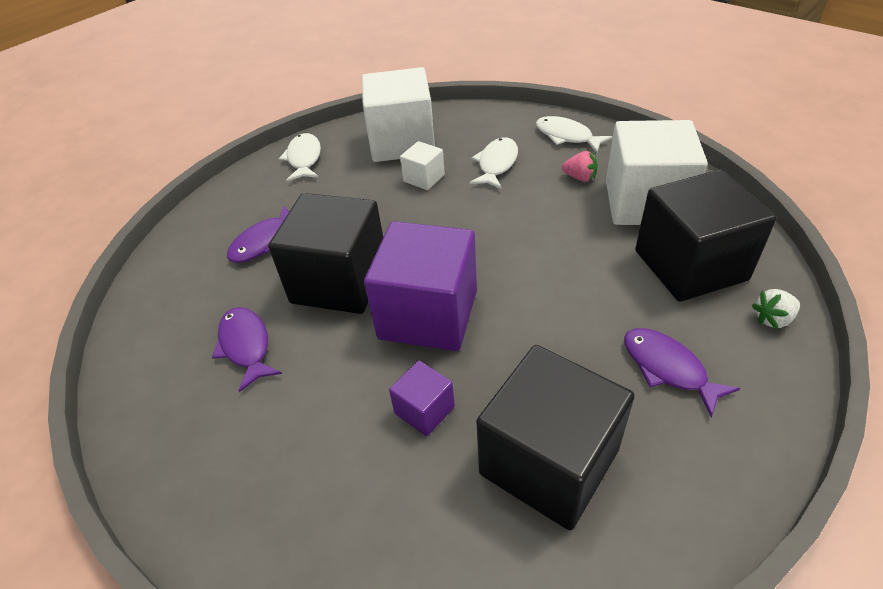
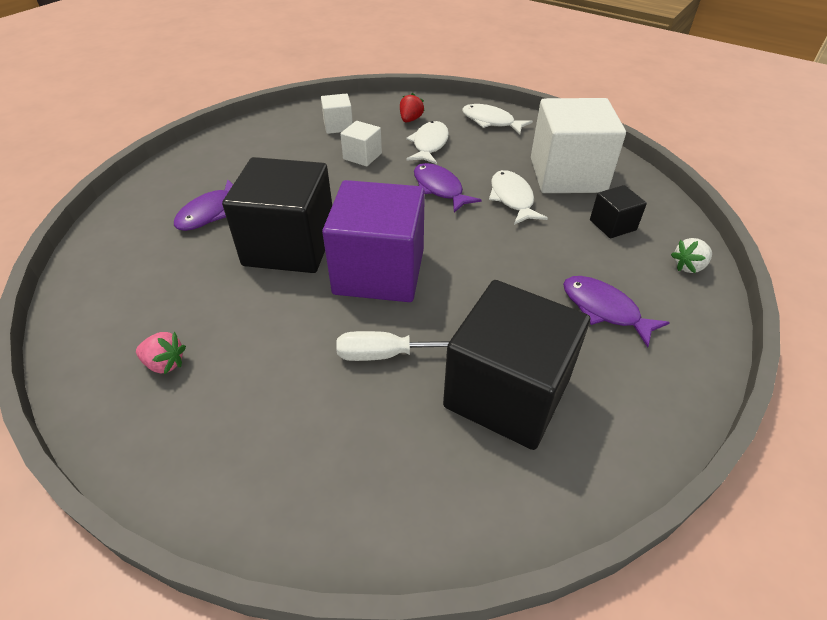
camera: 10 degrees left, 0 degrees up
(246, 346) = (200, 305): purple fish -> purple fish (440, 189)
(304, 158) = (243, 140): white fish -> white fish (512, 198)
(402, 142) = (338, 126): white cube -> white cube, size x0.46
(424, 410) = (384, 354): purple cube -> white screwdriver
(479, 134) = (410, 120): none -> red strawberry
(580, 177) = (506, 155): pink strawberry -> pink strawberry (165, 363)
(690, 265) = (612, 225): black cube -> black cube, size x0.46

